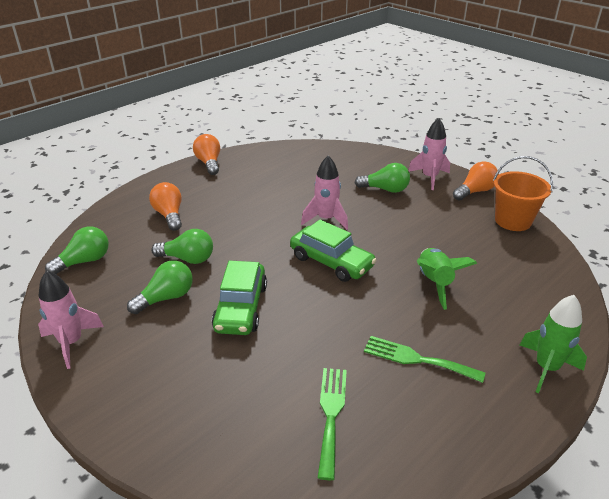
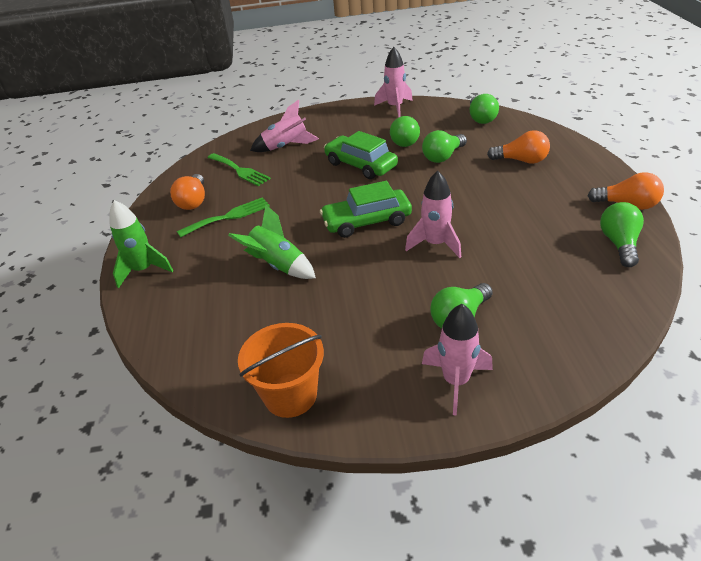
camera: 130 degrees right, 5 degrees up
(240, 401) = (286, 146): none -> pink rocket
(258, 159) = (619, 243): none -> green light bulb
(475, 191) = (382, 408): orange light bulb -> orange light bulb (193, 201)

